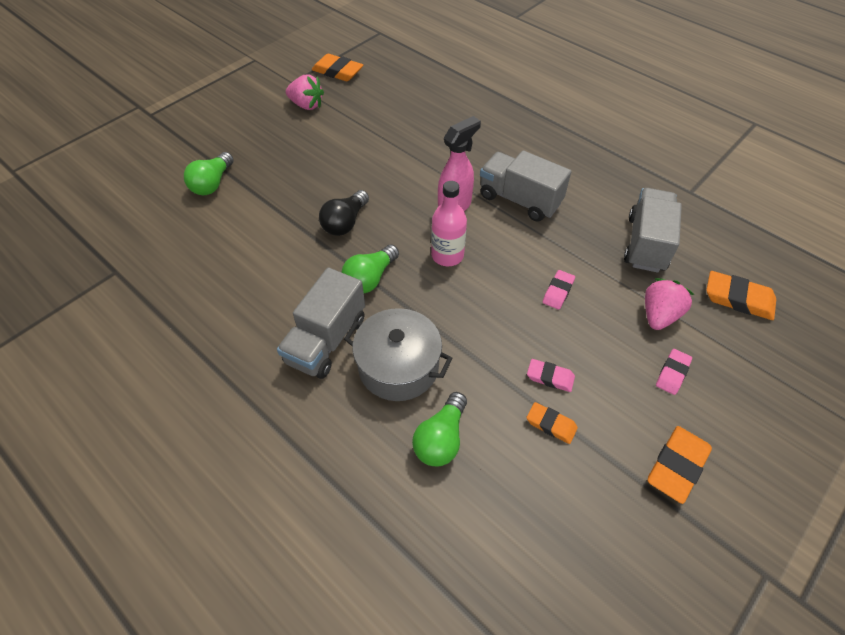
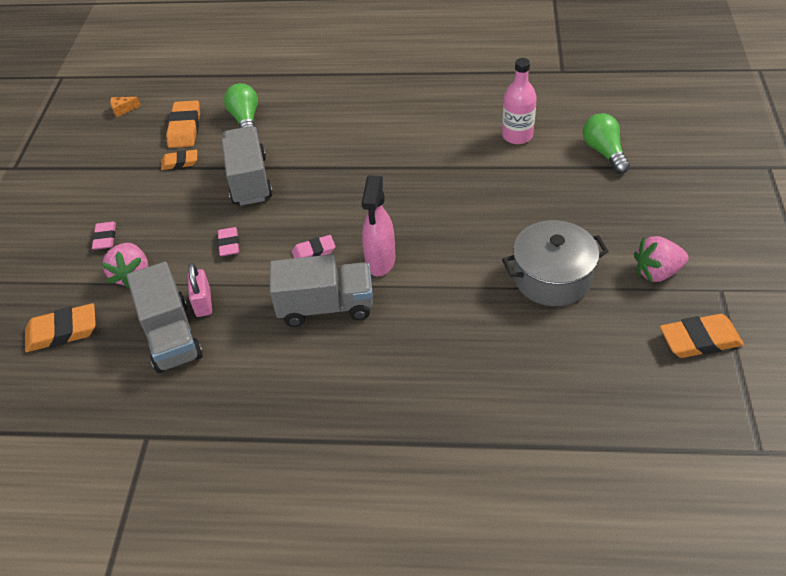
camera: 145 degrees right, 5 degrees down
(326, 340) = (370, 120): grey truck -> grey truck (249, 180)
(345, 222) = (455, 191): black light bulb -> none
(370, 278) = (385, 167): green light bulb -> none
(398, 367) = (307, 134): grey pot -> grey pot (552, 277)
(447, 255) = (344, 217): pink bottle -> pink bottle (517, 136)
(550, 377) = (197, 185): pink eraser -> pink eraser (314, 251)
(578, 588) = (123, 110): none -> orange cheese
(608, 254) = (203, 303): none -> pink padlock
(677, 466) = (84, 187): orange eraser -> orange eraser (184, 128)

